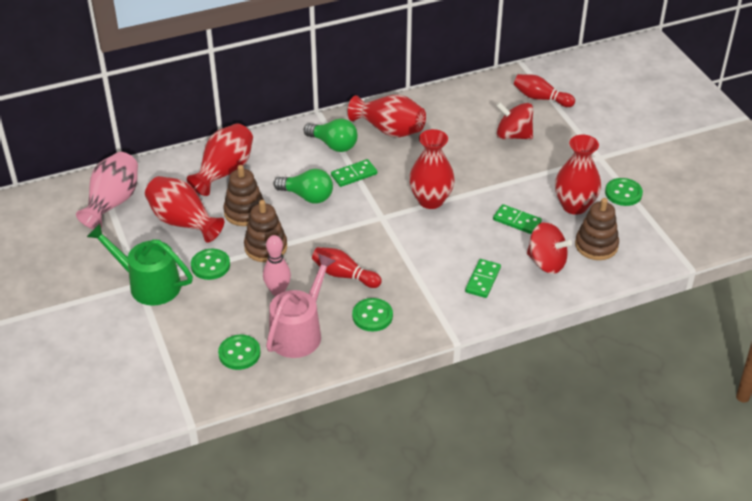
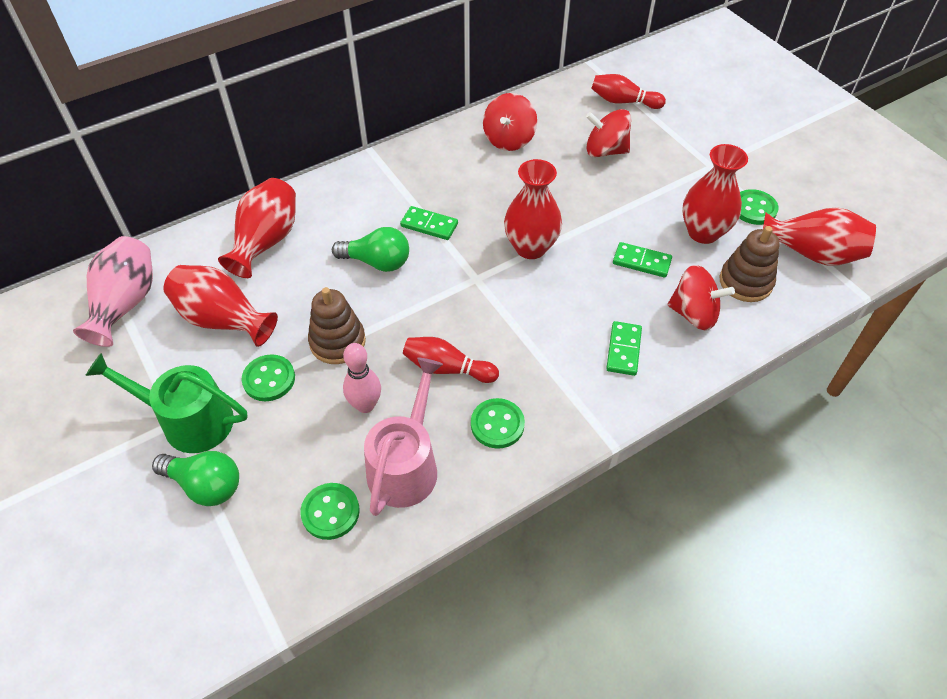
camera: 10 degrees left, 10 degrees up
(245, 212) = (301, 295): brown stacking toy -> none
(333, 145) = (395, 188): green light bulb -> green light bulb (205, 485)
(354, 175) = (429, 225): green domino -> green domino turned 60 degrees clockwise
(389, 130) = (458, 161): red vase -> red vase (812, 253)
(435, 118) = (509, 139): none -> red spinning top

